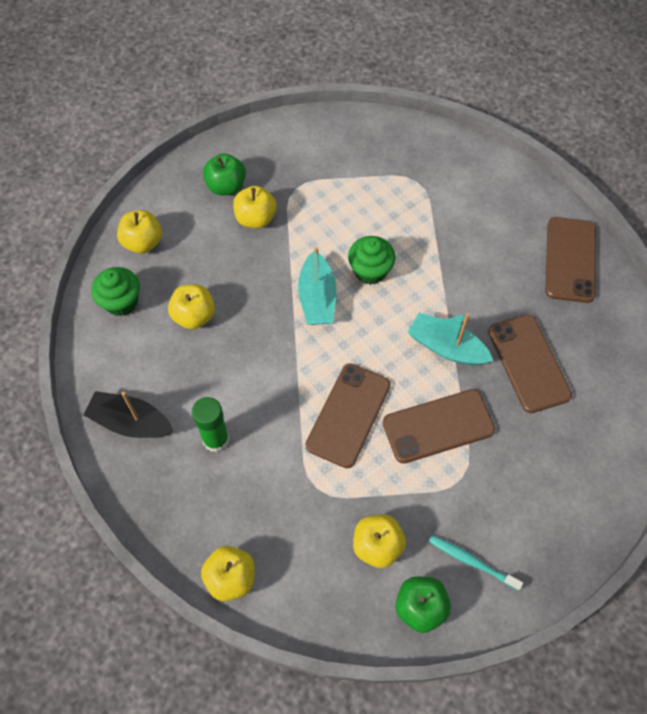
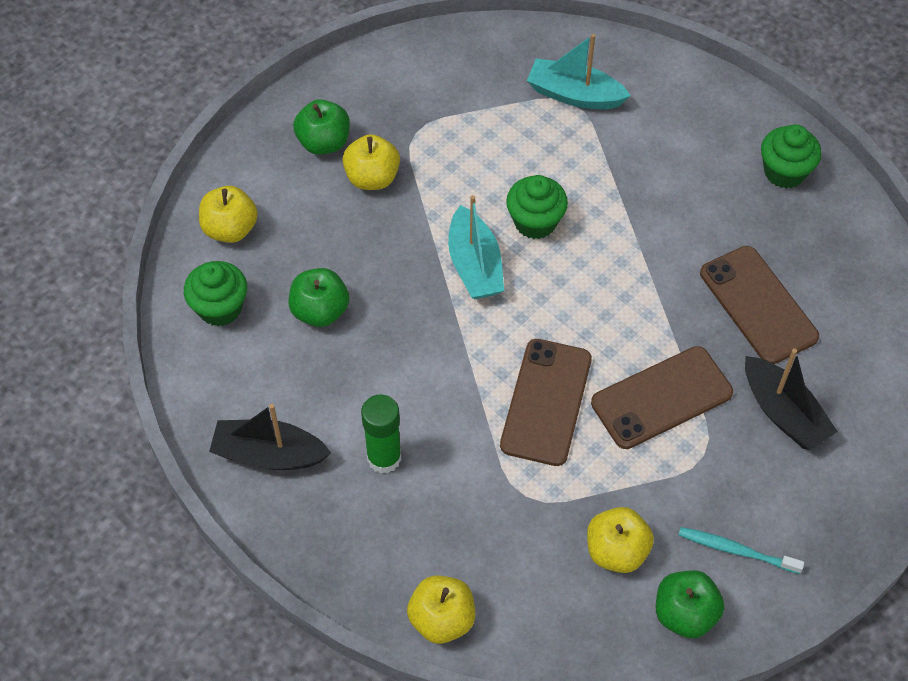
camera: 10 degrees left, 5 degrees down
(194, 316) = (320, 311): yellow apple -> green apple
(446, 347) = (652, 301): turquoise boat -> turquoise boat (574, 95)
(531, 454) = (783, 413): none -> black boat
(570, 260) = (784, 172): brown phone -> green cupcake

